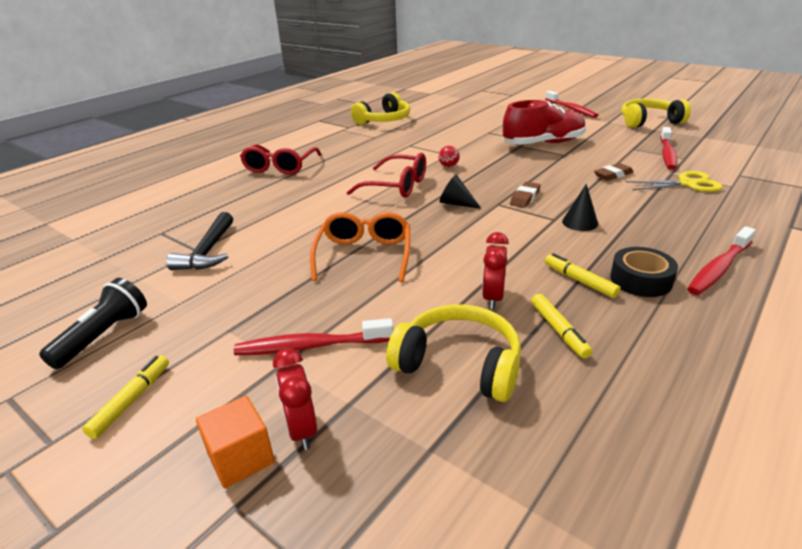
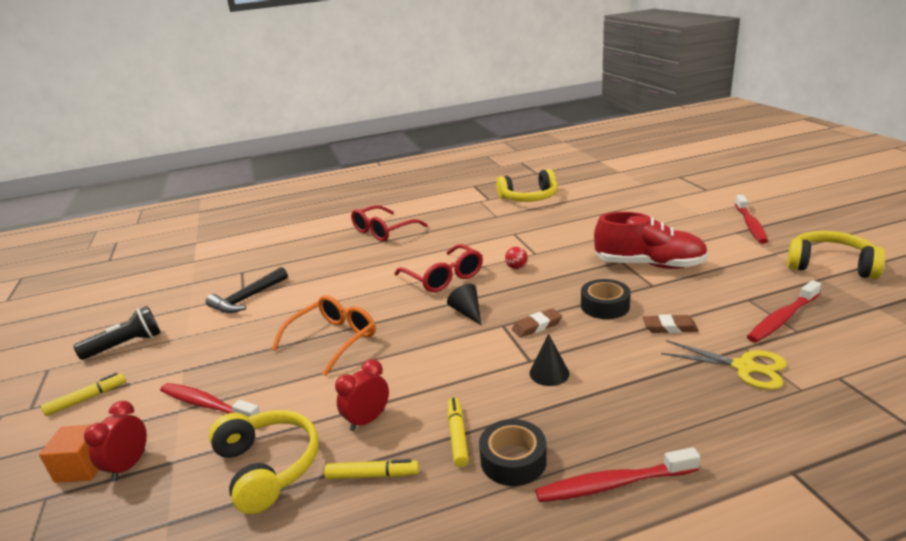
camera: 35 degrees right, 5 degrees down
(552, 173) = (605, 306): none -> black tape
(559, 330) = (372, 475): yellow marker -> yellow marker turned 105 degrees counterclockwise

